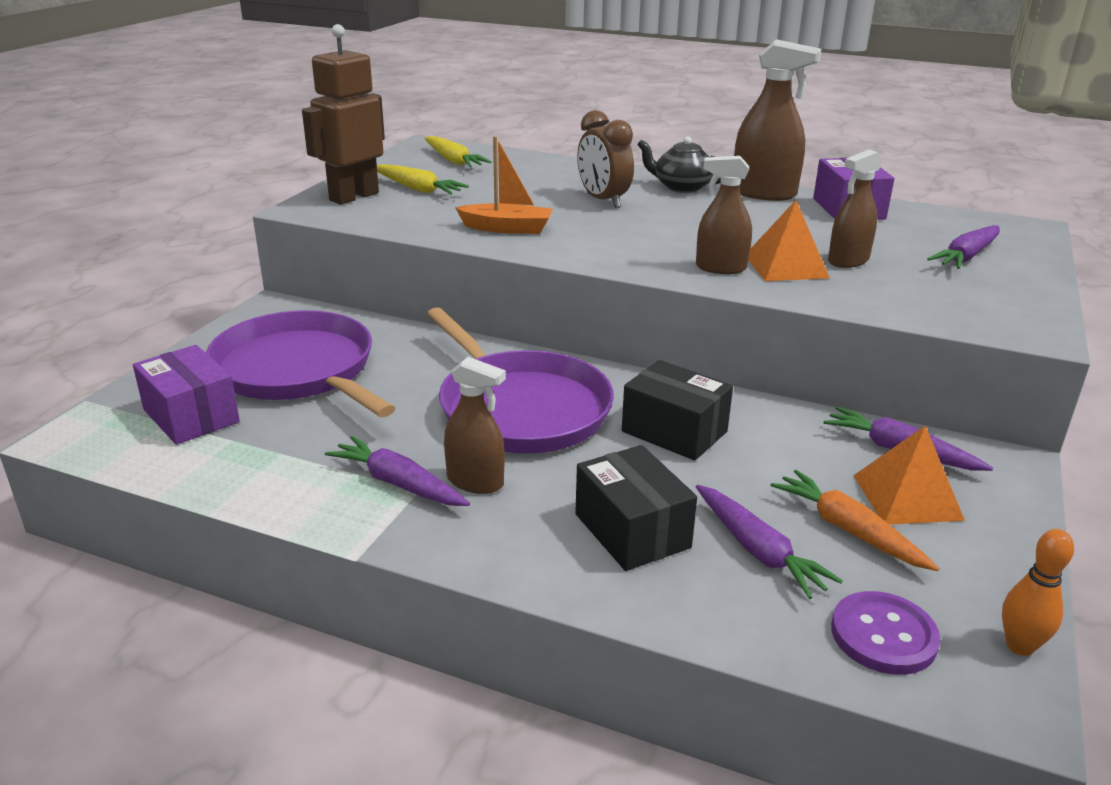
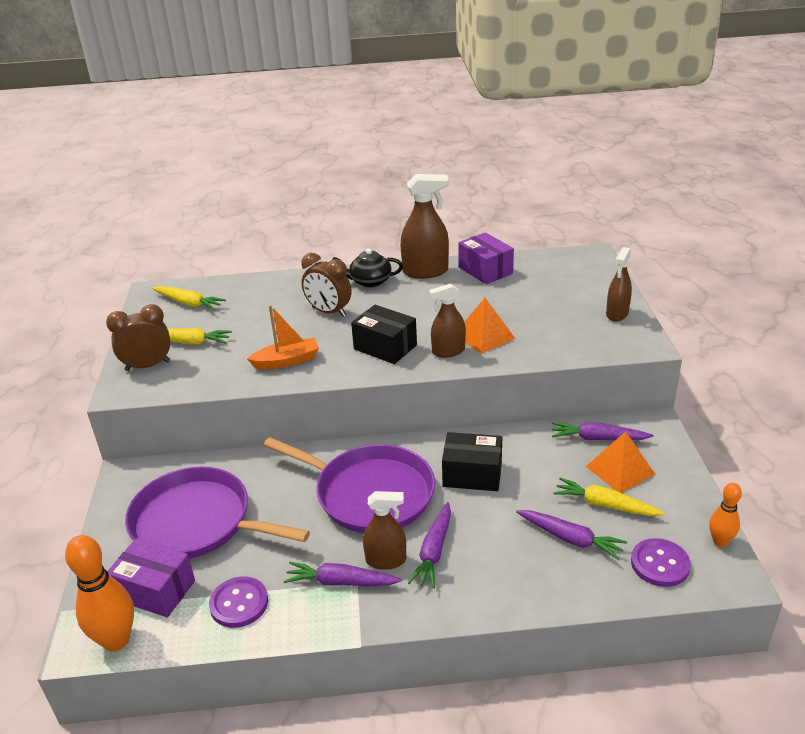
camera: 25 degrees left, 5 degrees up
(105, 446) = (116, 640): none -> orange bowling pin
(262, 460) = (239, 603): none -> purple button
(353, 197) = (148, 366): brown robot -> brown clock
(632, 531) = (498, 555): black box -> black box (385, 347)
(848, 261) = (515, 319): brown spray bottle -> brown spray bottle (617, 314)
(848, 530) = (605, 505): orange carrot -> yellow carrot
(966, 256) = (576, 293): purple carrot -> purple carrot (434, 551)

